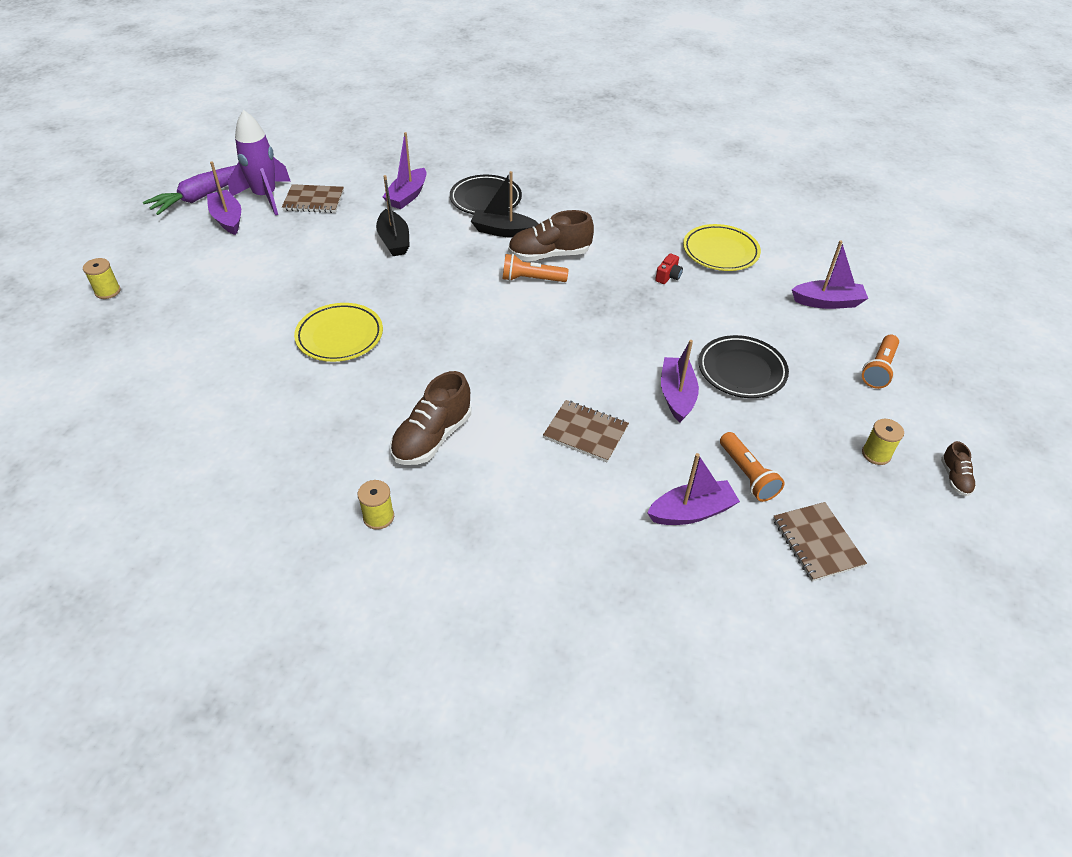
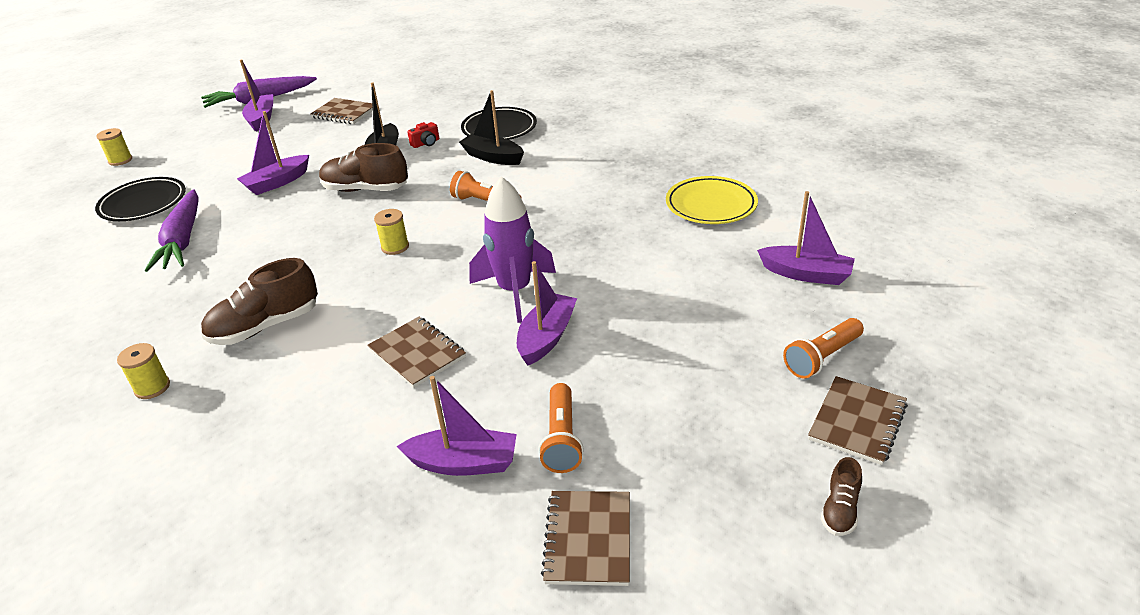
camera: 25 degrees right, 10 degrees down
(265, 197) = (307, 106): purple rocket -> purple rocket (514, 291)
(269, 369) = (182, 240): none -> purple carrot
(340, 336) = (265, 223): yellow plate -> none
(407, 196) = (429, 118): purple boat -> purple boat (277, 182)
(549, 255) = (521, 183): brown shoe -> brown shoe (365, 189)
(668, 276) = (632, 220): red camera -> red camera (426, 143)
(741, 371) = (642, 326): black plate -> black plate (143, 204)
(876, 454) = (746, 454): yellow spool -> yellow spool (395, 247)
(929, 413) = (857, 422): none -> brown notebook

